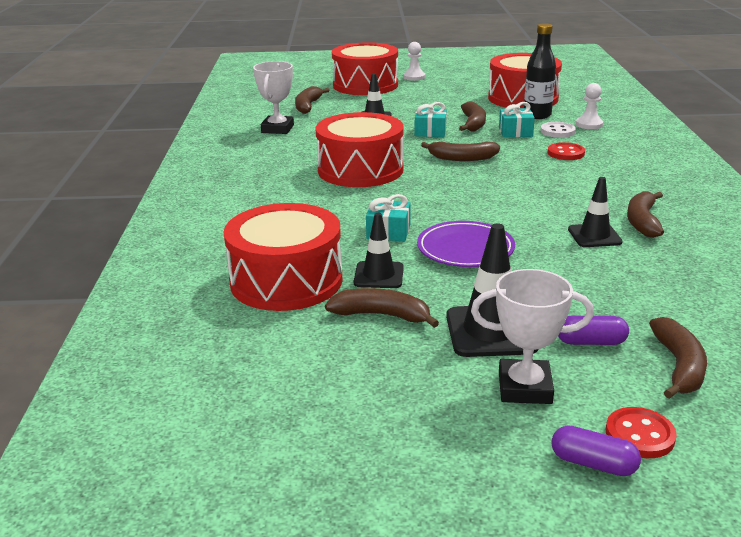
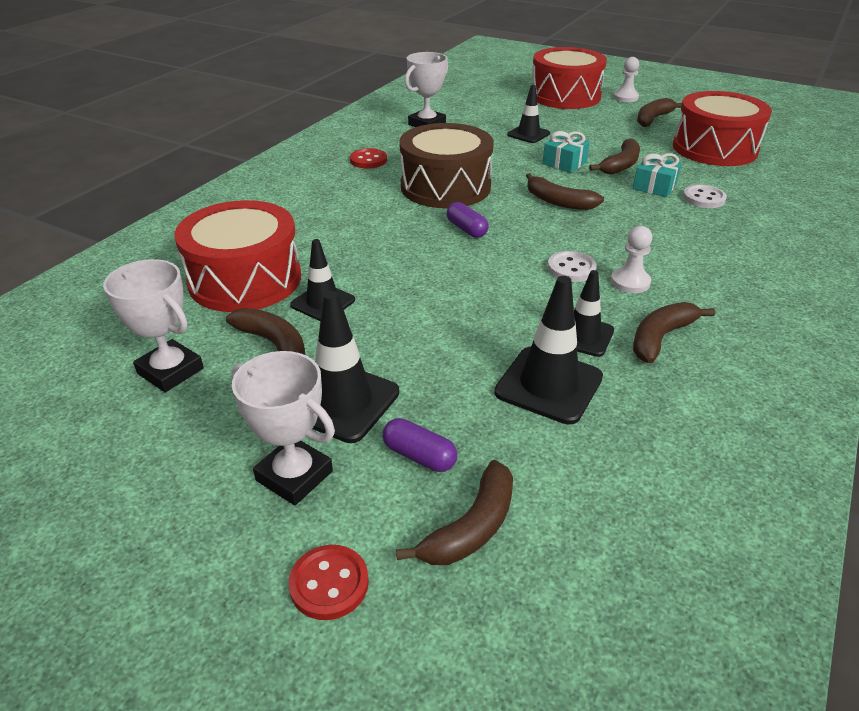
camera: 30 degrees right, 10 degrees up
(308, 106) = (483, 106): brown banana -> brown banana (653, 119)
(321, 363) = (170, 371): none -> white trophy
(360, 170) = (445, 187): red drum -> brown drum
(388, 231) = (388, 260): turquoise gift -> none
(465, 249) = (433, 303): purple plate -> none
(530, 198) = (571, 268): none -> white button
(537, 115) = (705, 173): black bottle -> none
(566, 153) = (679, 227): red button -> red button (368, 160)
(589, 124) = (753, 199): white pawn -> white pawn (630, 282)
(593, 464) = (247, 589): purple capsule -> purple capsule (466, 229)
(613, 271) = (548, 385): none -> black traffic cone

